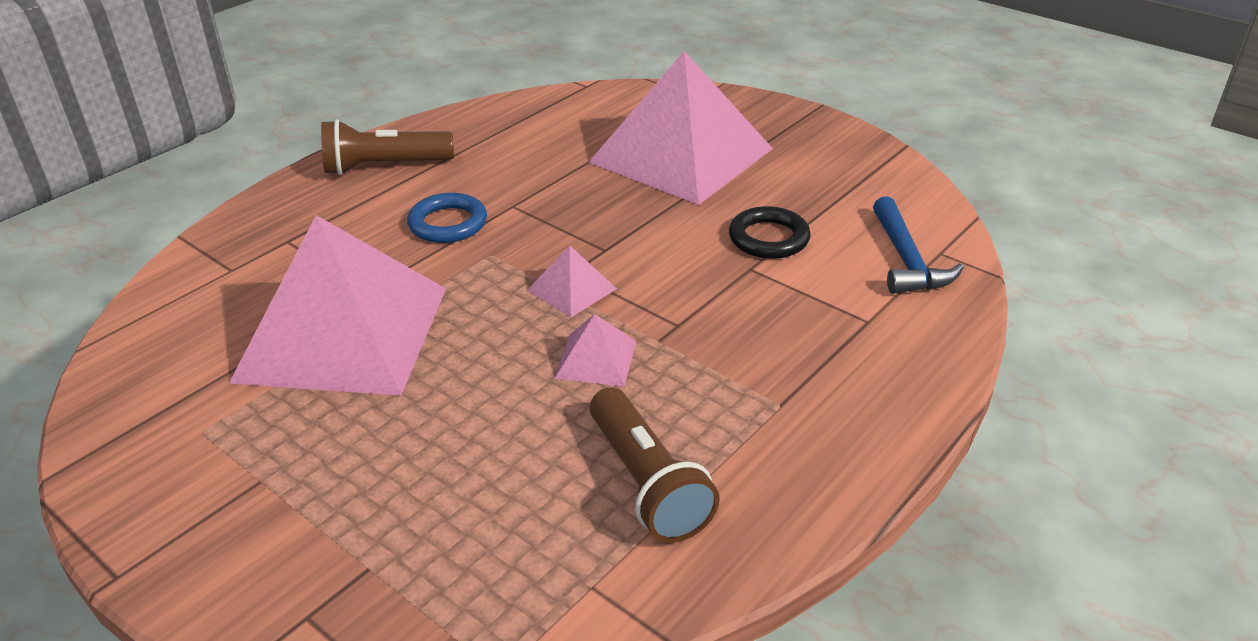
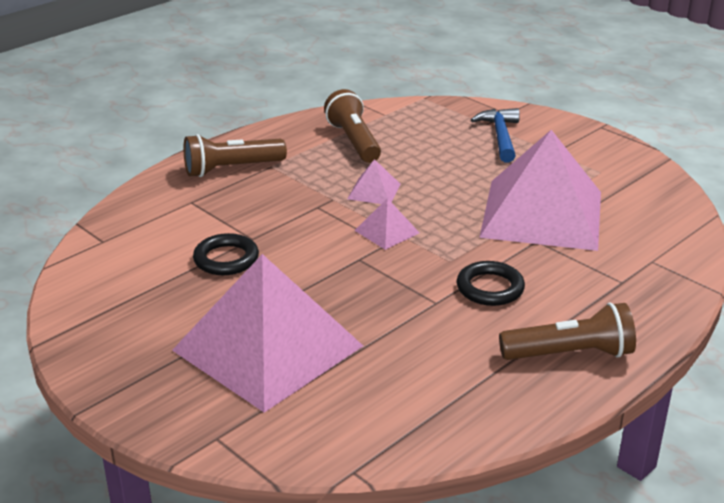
camera: 175 degrees left, 5 degrees down
(448, 223) = (490, 288): blue ring -> black ring
(844, 391) = (231, 169): none -> brown flashlight
(906, 260) = (133, 237): blue hammer -> blue hammer (500, 136)

